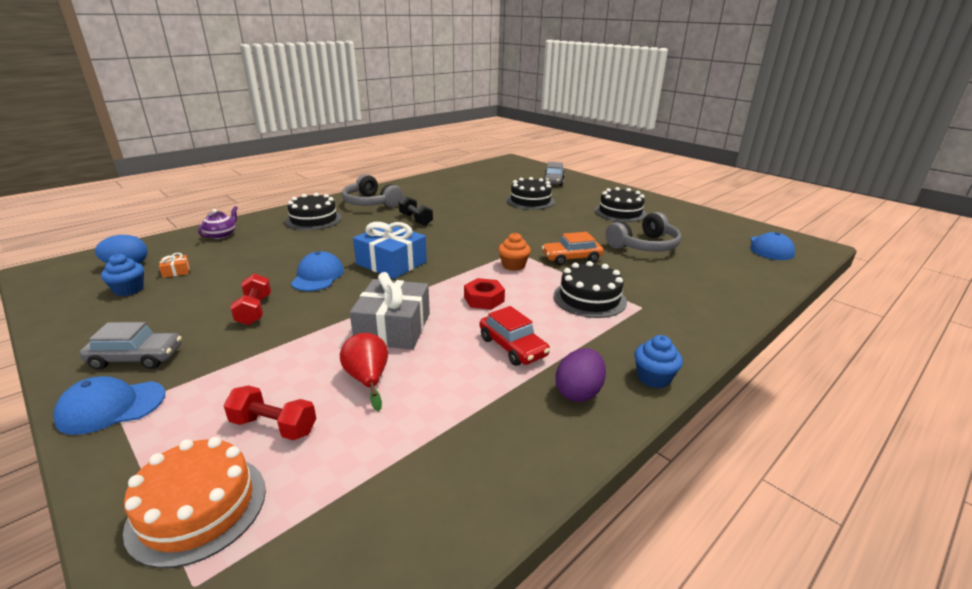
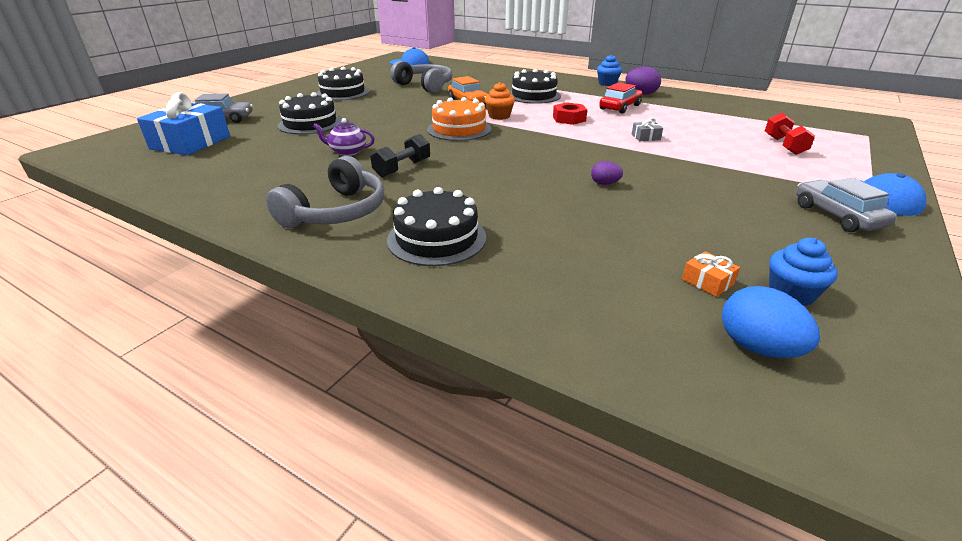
camera: 105 degrees left, 5 degrees up
(198, 508) = (851, 146): orange cake -> orange cake (459, 129)
(221, 235) = (561, 305): purple teapot -> purple teapot (347, 152)
(254, 310) = (701, 192): red dumbbell -> none
(318, 276) = (604, 184): blue cap -> purple egg
(368, 379) = (708, 133): red pear -> none
(391, 263) = (539, 158): blue gift -> blue gift (190, 143)
(393, 328) = (645, 137): grey gift -> grey gift, size x0.41

